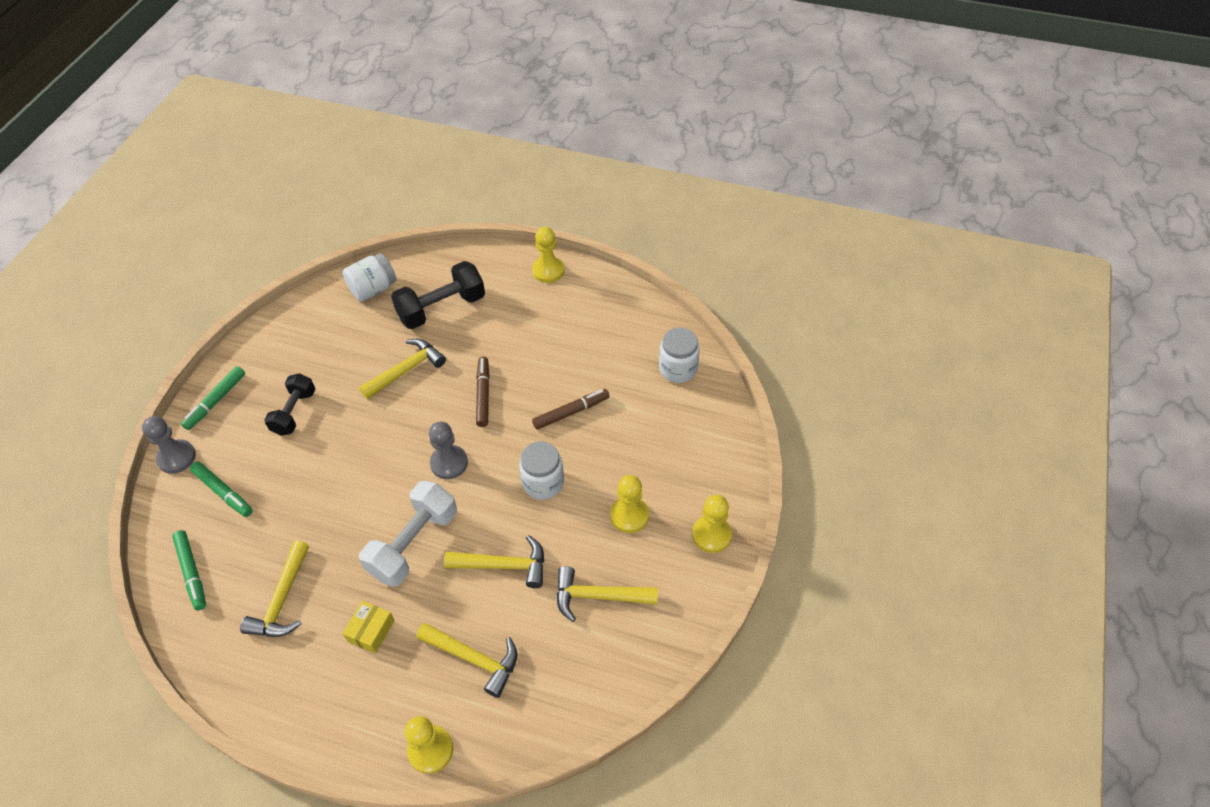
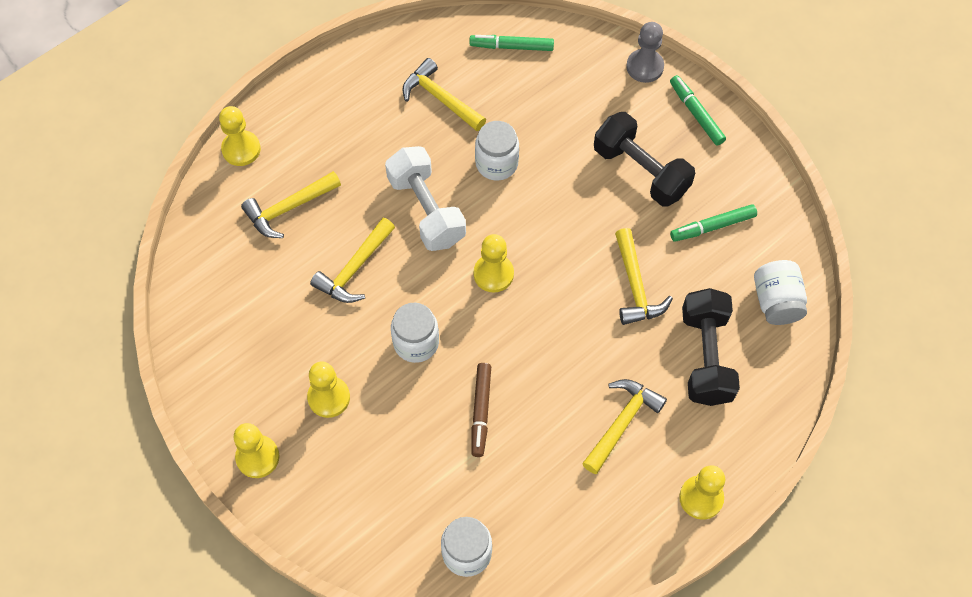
camera: 120 degrees right, 10 degrees up
(223, 492) = (581, 90): green marker -> green marker (712, 226)
(294, 412) = (641, 171): black dumbbell -> black dumbbell, size x1.54
(336, 516) = (496, 163): none -> white jar
(371, 631) = (367, 148): yellow box -> none
(449, 463) = (493, 274): grey pawn -> yellow pawn
(483, 395) = (557, 341): brown marker -> none
(598, 596) = (272, 327): yellow hammer -> yellow hammer (622, 423)

